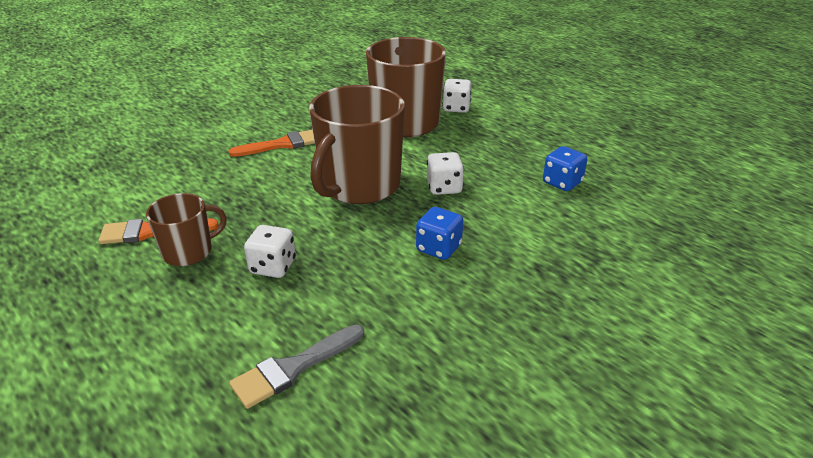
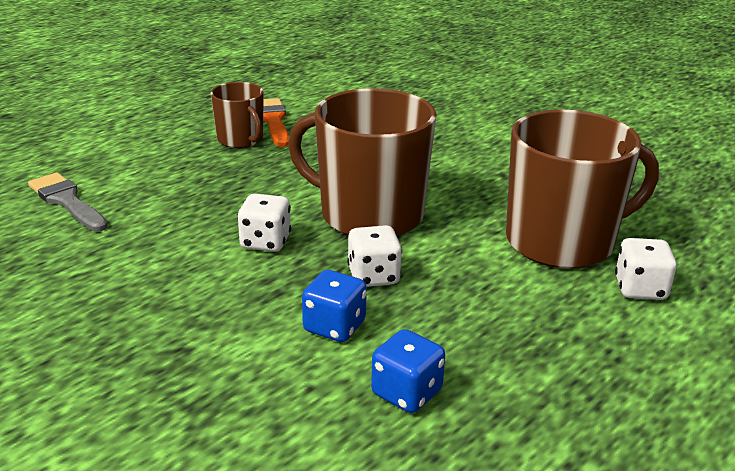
camera: 85 degrees right, 5 degrees down
(273, 267) = (211, 179): white dice -> white dice (265, 242)
(282, 144) = (458, 161): orange brush -> none
(438, 248) = (232, 272): blue dice -> blue dice (334, 327)

